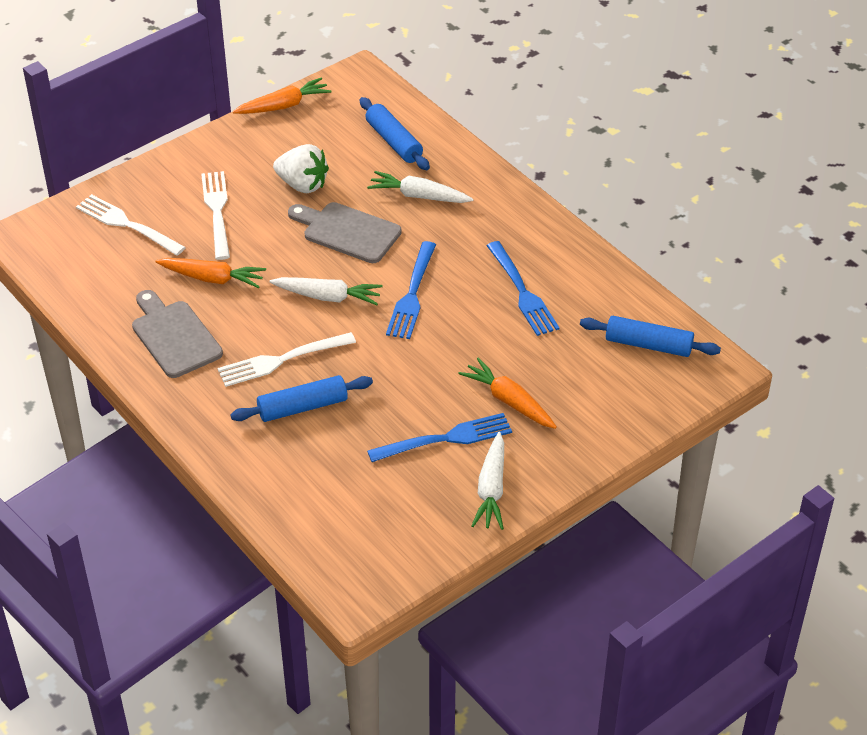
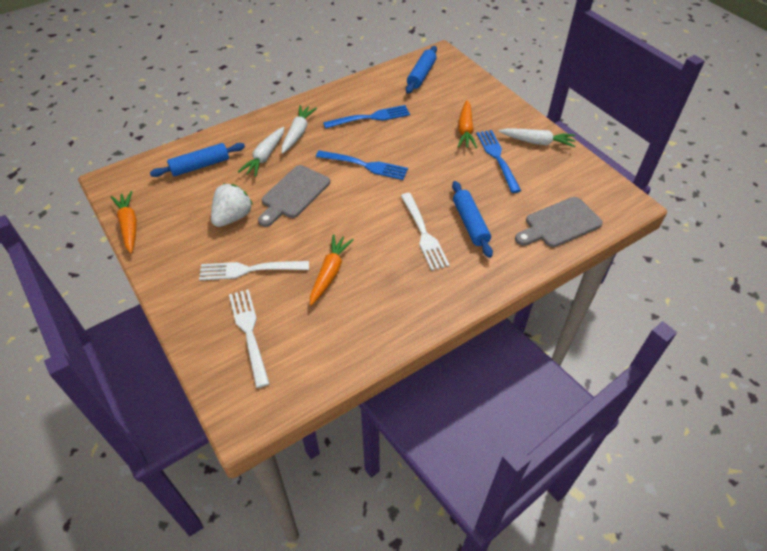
camera: 85 degrees left, 5 degrees up
(127, 224) = (249, 332): white fork -> white fork turned 120 degrees clockwise
(174, 336) = (392, 297): grey cutting board -> grey cutting board (559, 224)
(328, 297) = (361, 207): white carrot -> white carrot (298, 133)
(509, 401) = (465, 130): orange carrot -> orange carrot turned 45 degrees counterclockwise

